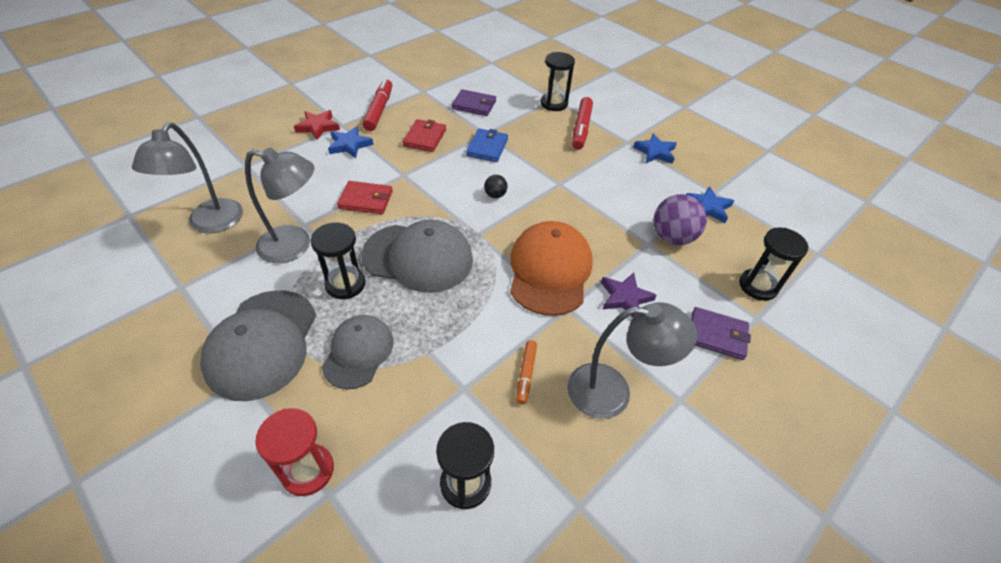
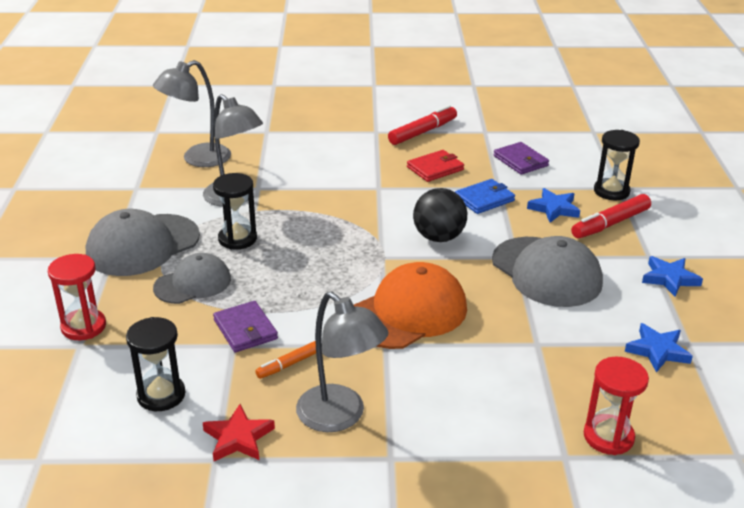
camera: 45 degrees right, 15 degrees down
(318, 127) = (354, 125): red star -> red star (238, 438)
(349, 145) = (362, 148): blue star -> blue star (554, 208)
(366, 200) = (324, 192): red wallet -> none
(418, 257) = (312, 249): grey cap -> grey cap (546, 272)
(495, 195) = (438, 237): black ball -> black ball, size x2.02
(625, 297) = (449, 367): purple star -> none
(672, 237) = (572, 352): purple ball -> none
(717, 335) = (498, 442): purple wallet -> purple wallet (245, 329)
(758, 286) = (608, 437): black hourglass -> red hourglass

